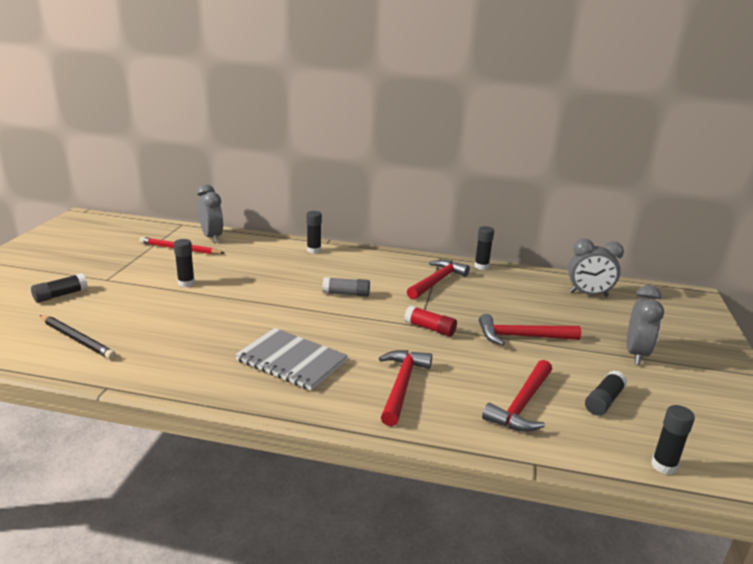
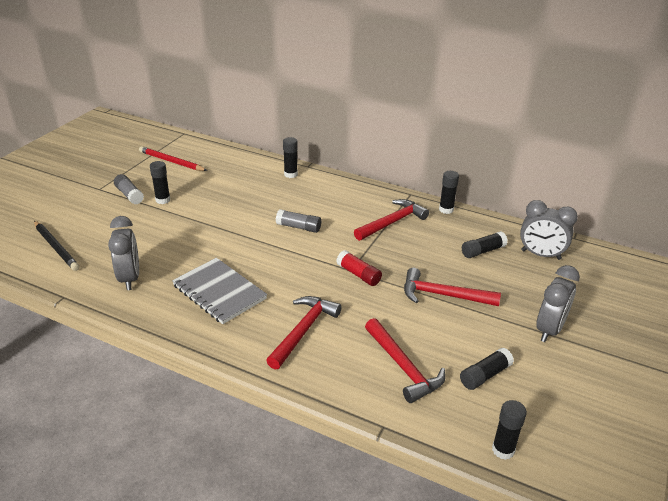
camera: 15 degrees right, 10 degrees up
(60, 295) = (57, 201): black glue stick -> black glue stick (482, 251)
(145, 282) = (129, 195): none -> grey glue stick
(212, 237) = (204, 151): grey clock -> grey clock (130, 278)
(522, 405) = (403, 367): red hammer -> red hammer turned 75 degrees counterclockwise

